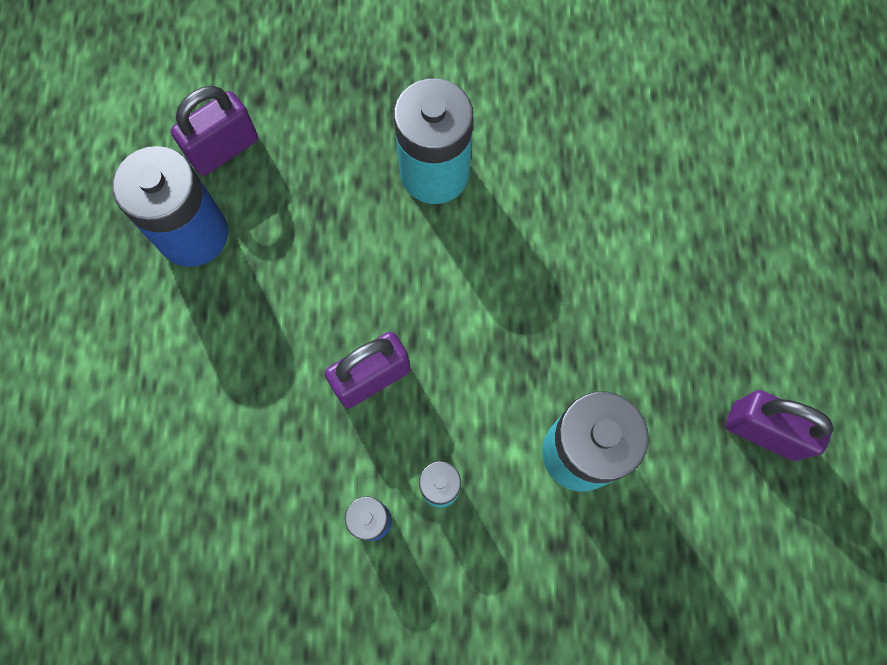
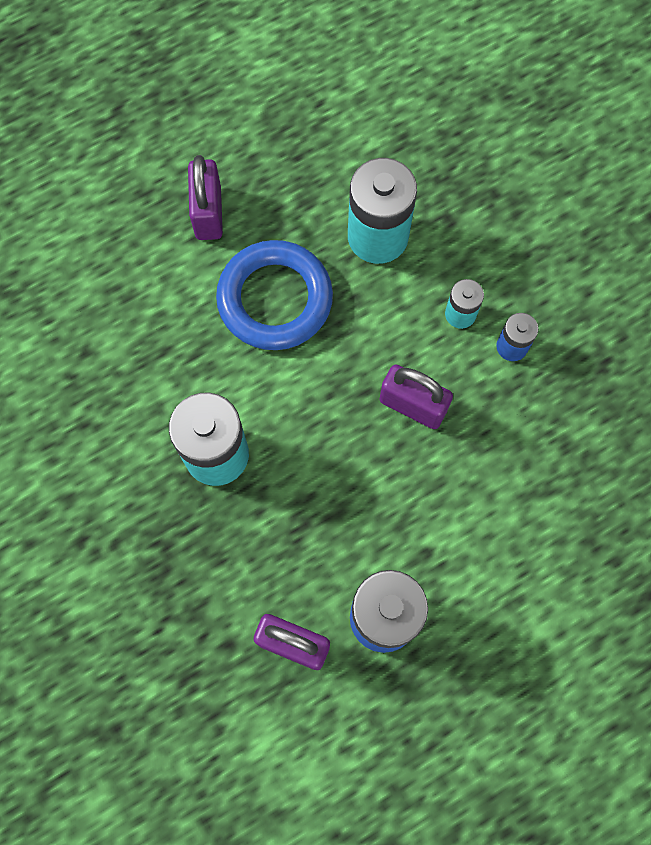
camera: 120 degrees left, 0 degrees up
(564, 307) = (275, 299): none -> blue ring
(763, 431) = (289, 129): purple padlock -> purple padlock (208, 213)

